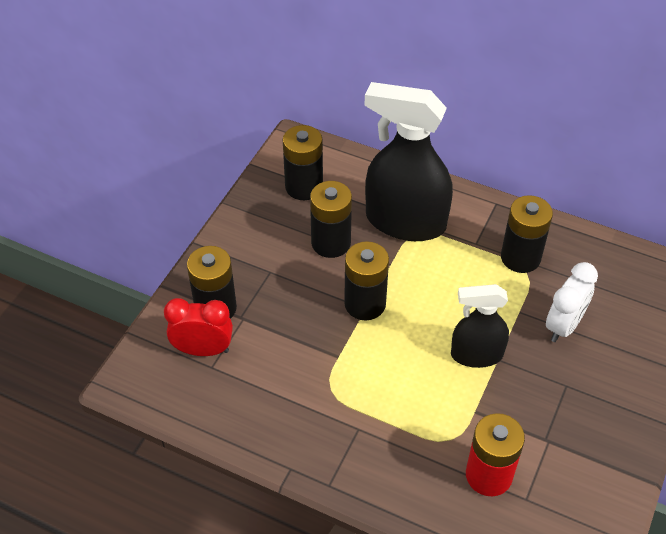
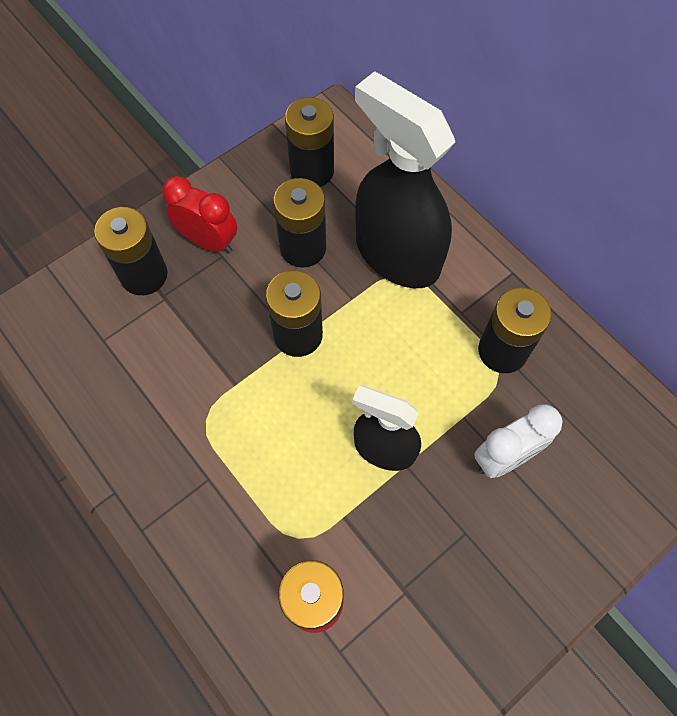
camera: 25 degrees right, 15 degrees up
(203, 350) = (105, 317): red clock -> red clock (208, 241)

